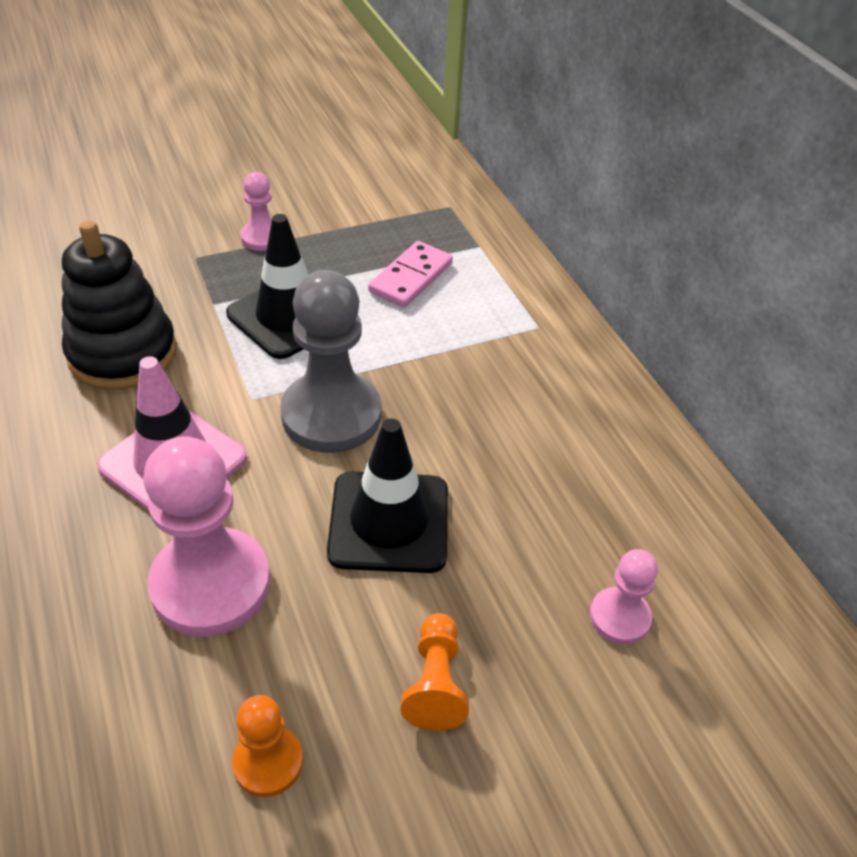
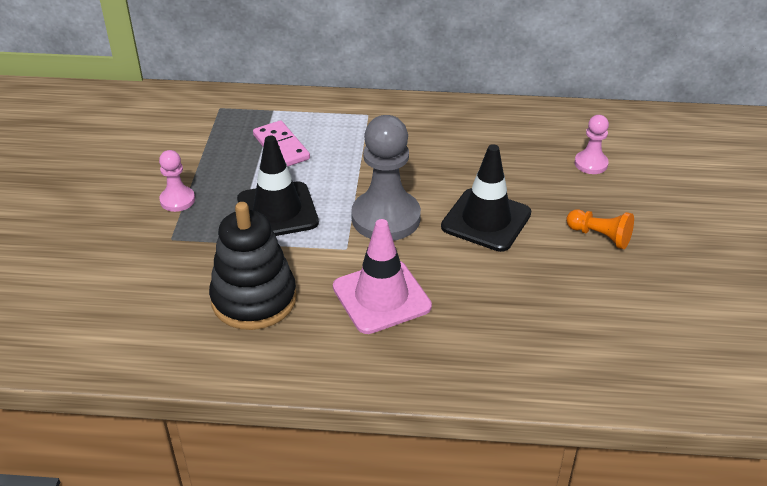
camera: 60 degrees left, 5 degrees down
(211, 584) = (492, 303): pink pawn -> none
(268, 762) = (620, 308): orange pawn -> none

